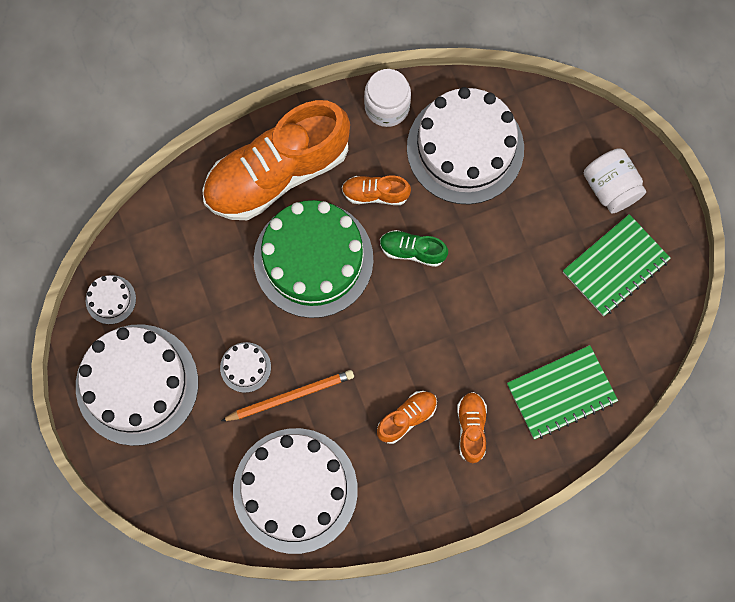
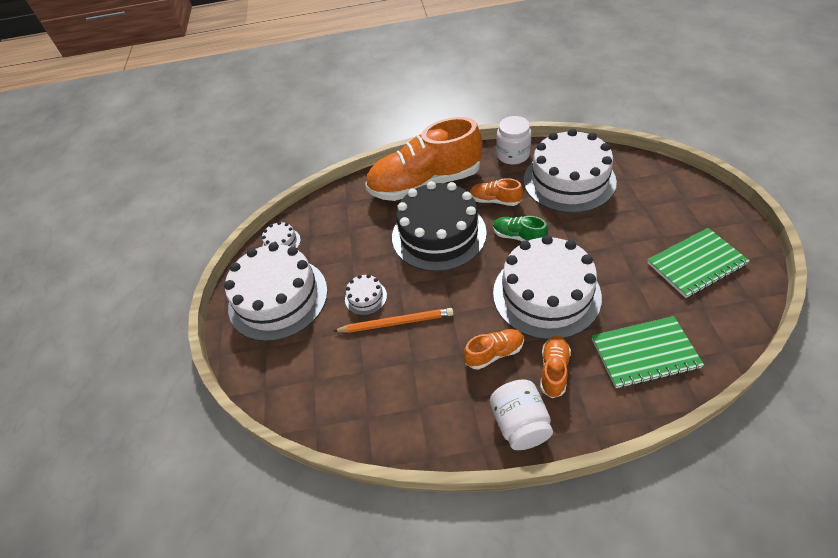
camera: 20 degrees right, 25 degrees down
(295, 490) = (380, 397): white cake -> white cake (546, 294)
(313, 259) = (438, 234): green cake -> black cake
(610, 188) = (690, 213): white jar -> white jar (520, 424)

